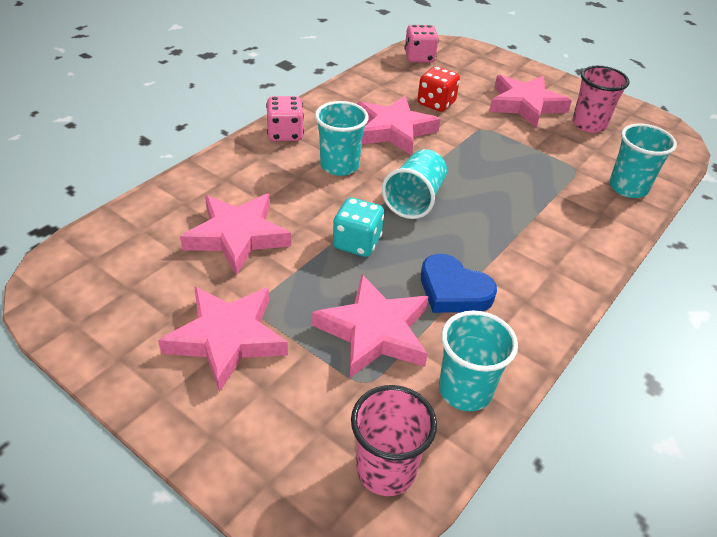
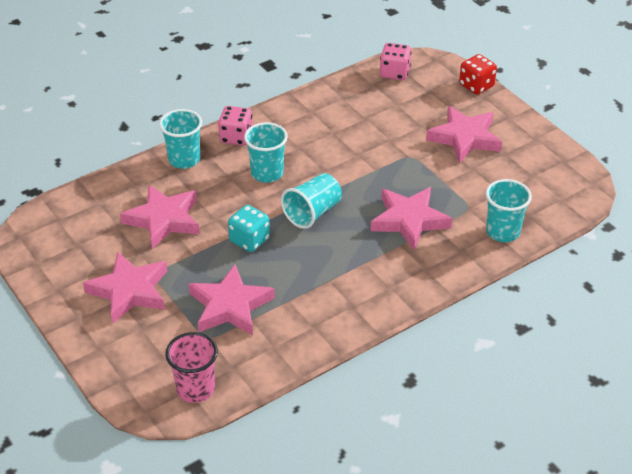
camera: 20 degrees right, 0 degrees up
(393, 130) = (329, 147): pink star -> pink star (409, 220)
(436, 103) = (382, 125): red dice -> red dice (476, 86)
(453, 290) = (302, 288): blue heart -> none
(465, 390) = (271, 355): turquoise cup -> turquoise cup (184, 159)
(589, 124) = (512, 166): pink cup -> none

